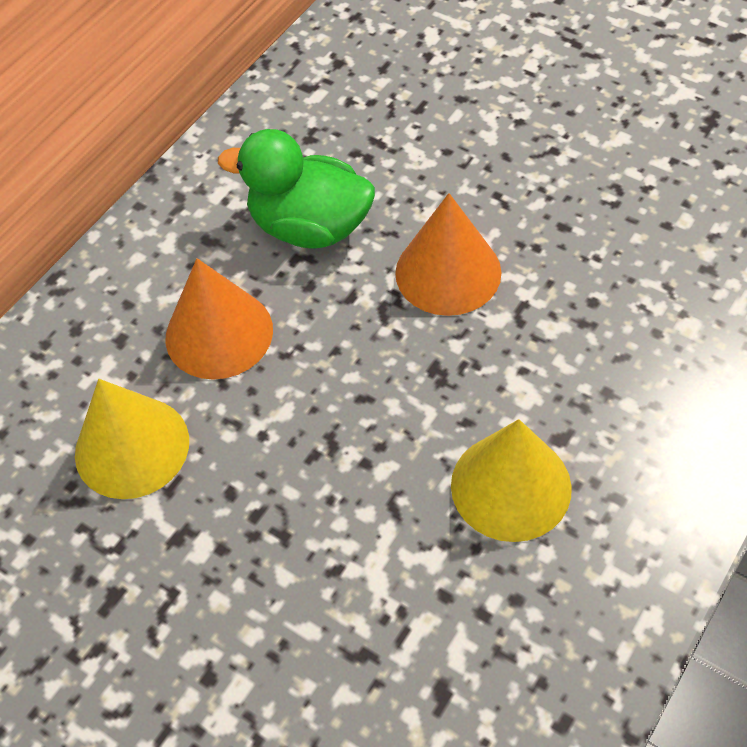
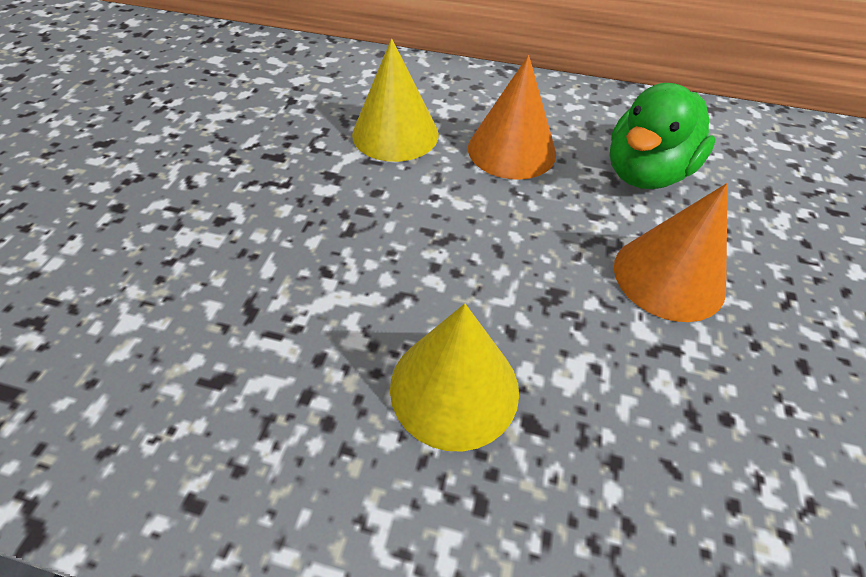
camera: 65 degrees right, 5 degrees down
(310, 227) = (645, 173): green duck -> green duck turned 135 degrees counterclockwise

